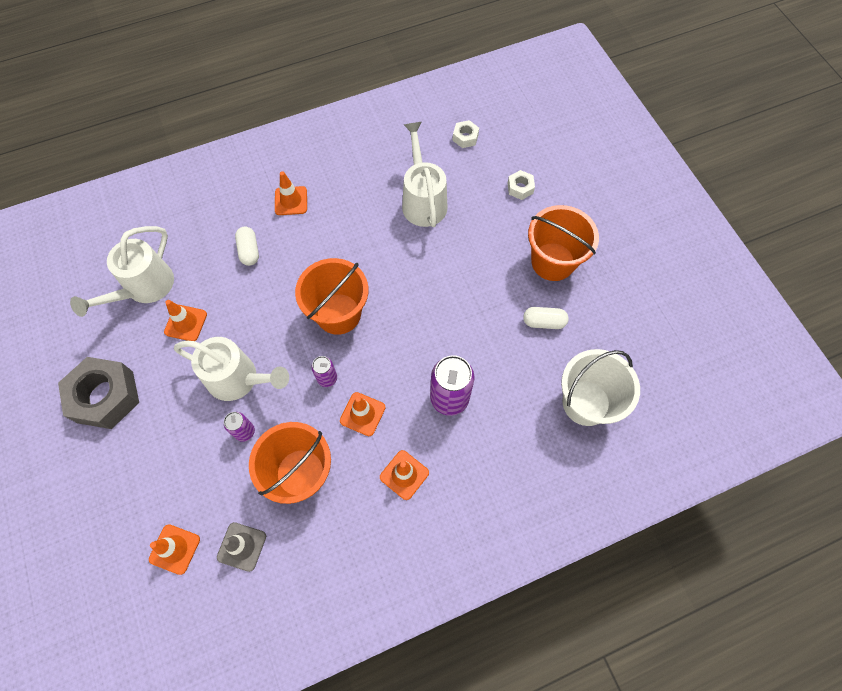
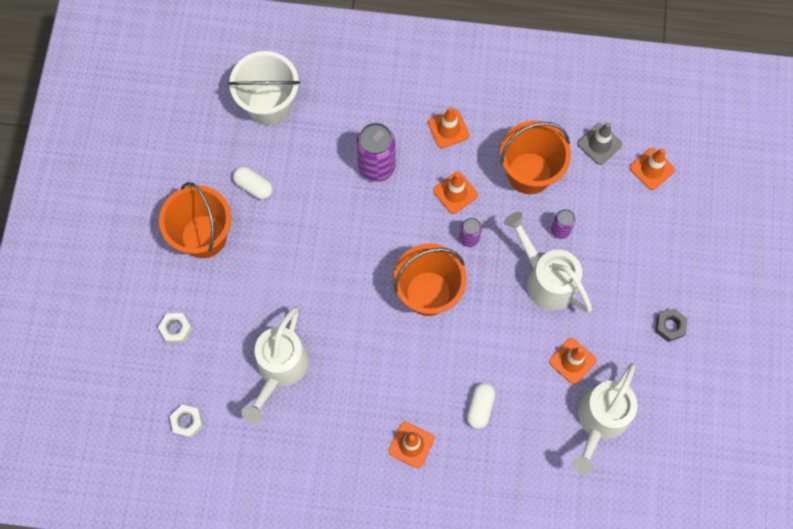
camera: 150 degrees left, 5 degrees up
(105, 397) = (669, 326): grey nut -> grey nut, size x0.46
(144, 288) = (599, 421): white watering can -> white watering can turned 150 degrees clockwise

